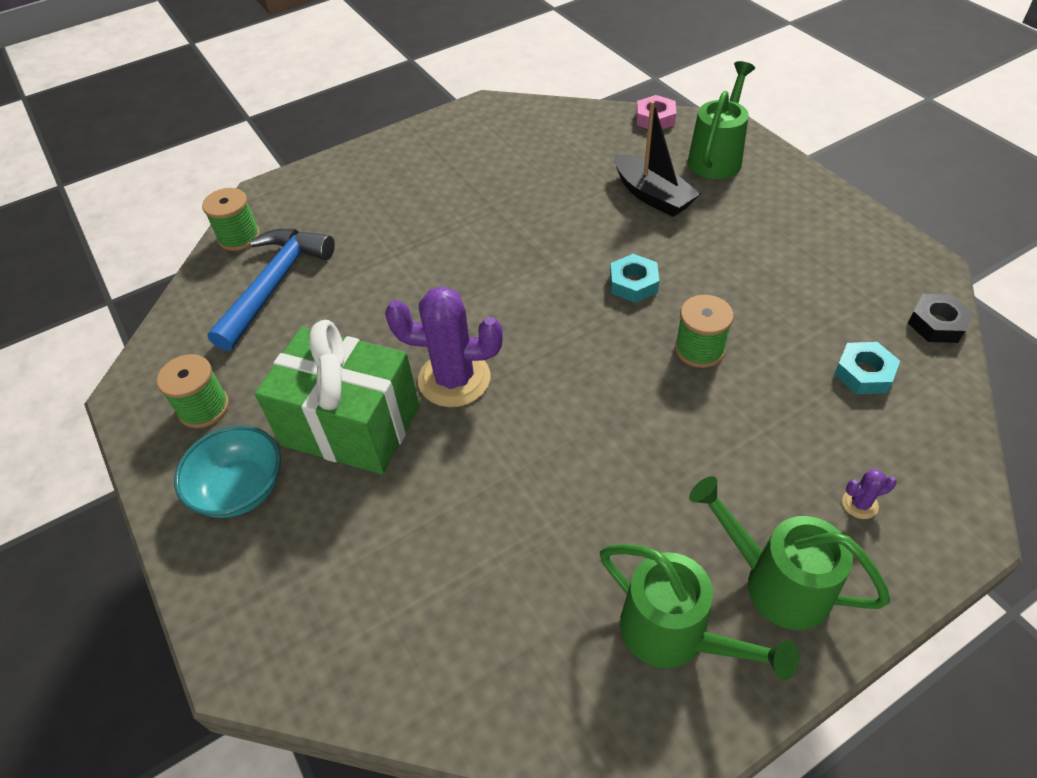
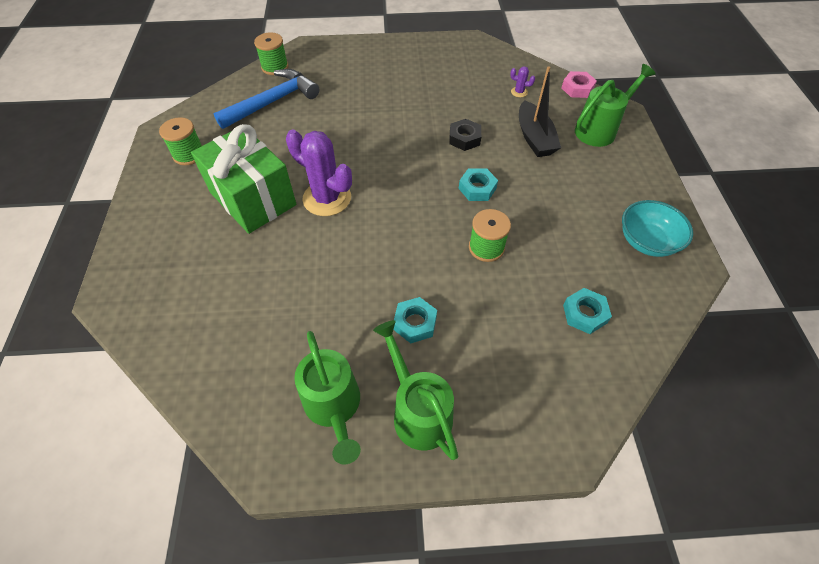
camera: 25 degrees right, 5 degrees up
(240, 489) = (174, 206): turquoise bowl -> turquoise bowl (646, 241)
(689, 480) = (415, 323): none -> turquoise nut
(860, 504) = (511, 393): purple cactus -> purple cactus (519, 92)
(937, 324) = (666, 306): black nut -> black nut (464, 138)

